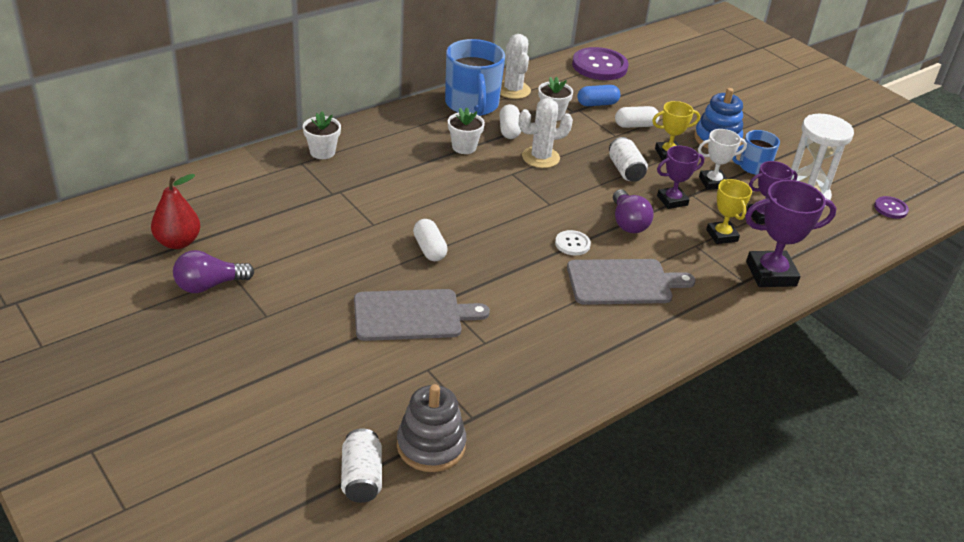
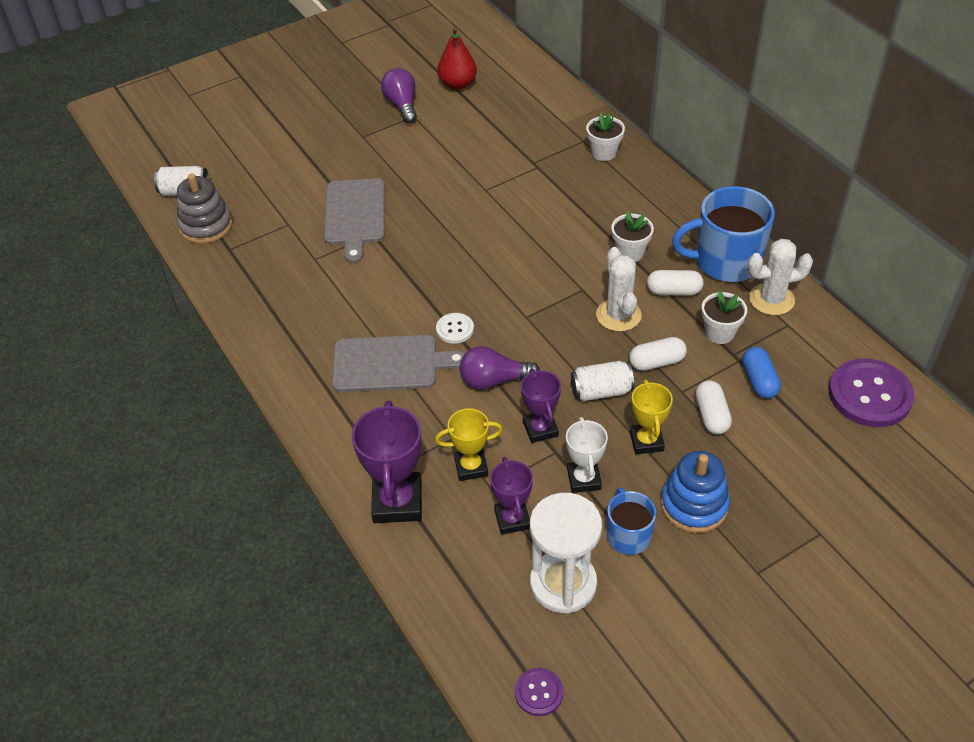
camera: 100 degrees right, 10 degrees up
(429, 249) = (447, 226): white capsule -> white capsule (656, 362)
(623, 282) = (390, 364): grey cutting board -> grey cutting board turned 90 degrees counterclockwise

